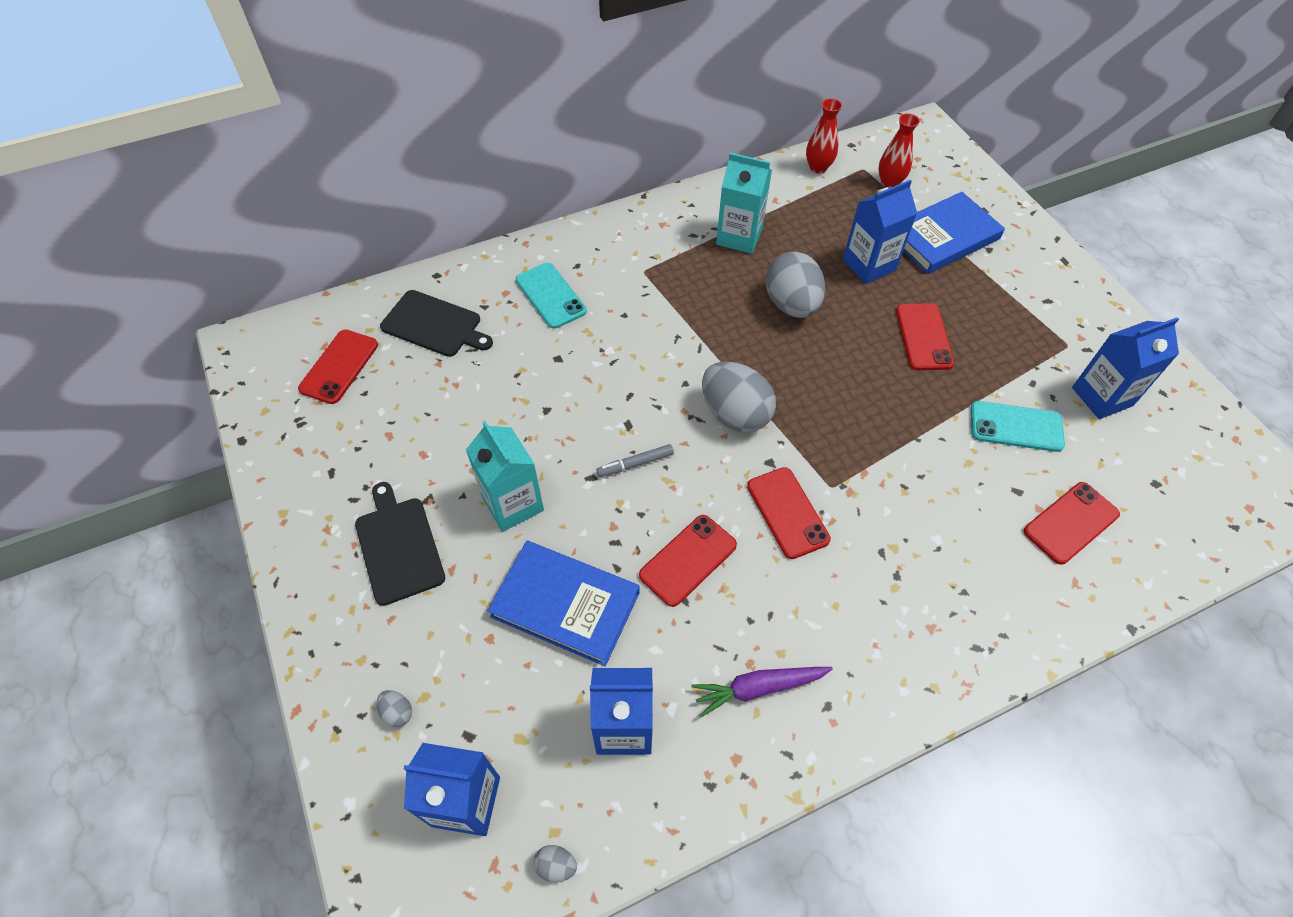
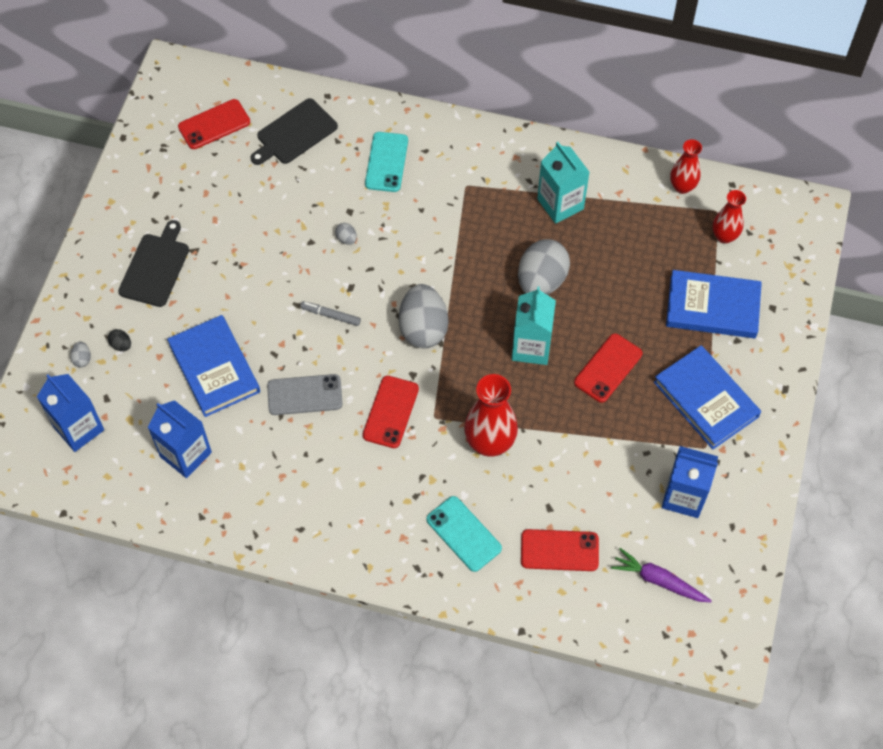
camera: 40 degrees right, 5 degrees up
(432, 660) = (121, 345): none -> black egg
(434, 325) = (295, 133): black cutting board -> black cutting board turned 75 degrees clockwise
(512, 503) = (238, 288): turquoise carton -> turquoise carton (531, 347)
(556, 865) = (94, 491): grey egg -> grey egg (346, 239)
(688, 560) = (304, 395): red phone -> grey phone
(758, 688) = (273, 491): purple carrot -> purple carrot (659, 580)
(869, 265) = (630, 290): blue carton -> none
(904, 472) = (490, 443): none -> red vase
(1016, 427) = (598, 470): turquoise phone -> turquoise phone (464, 534)
(1022, 308) = (706, 399): none -> blue book

